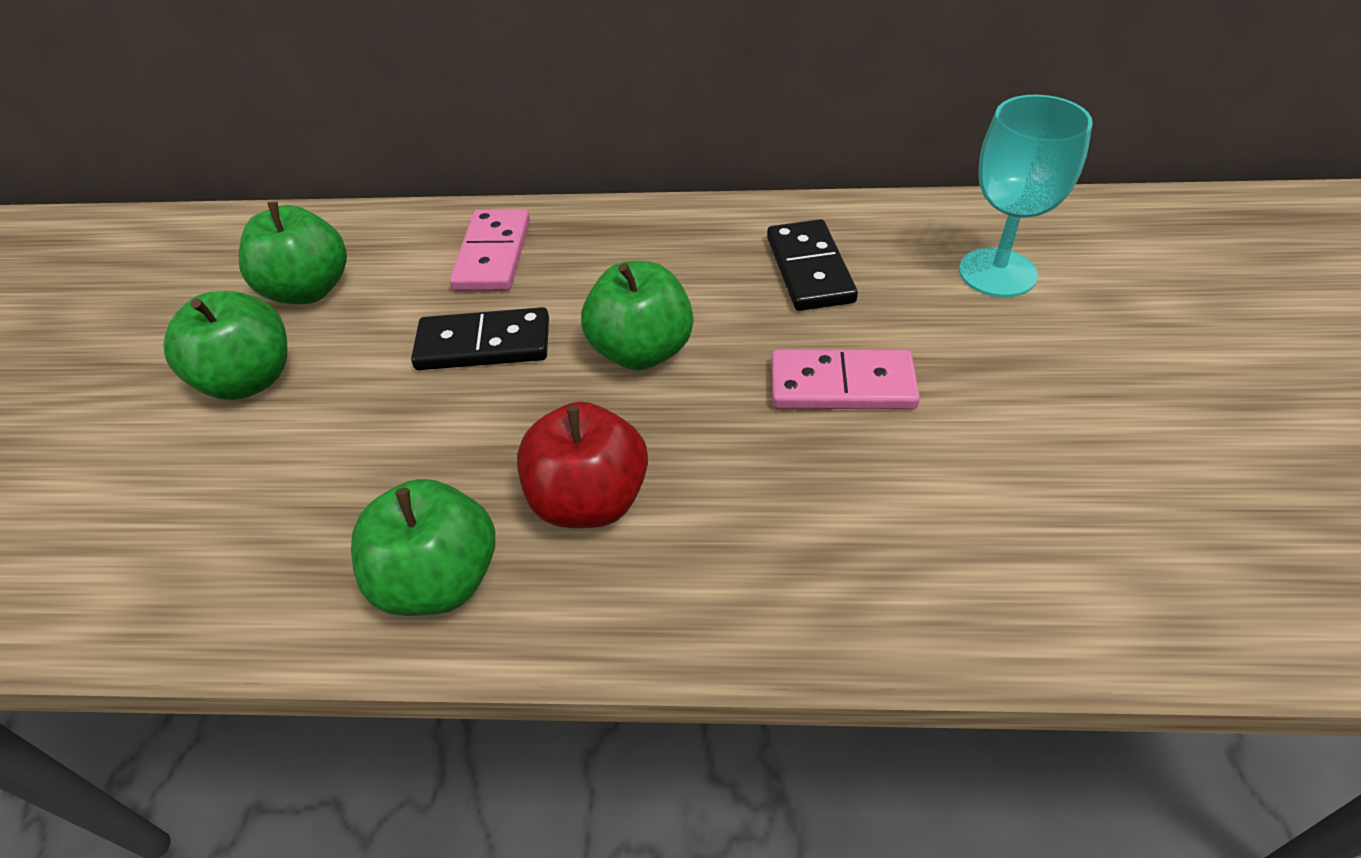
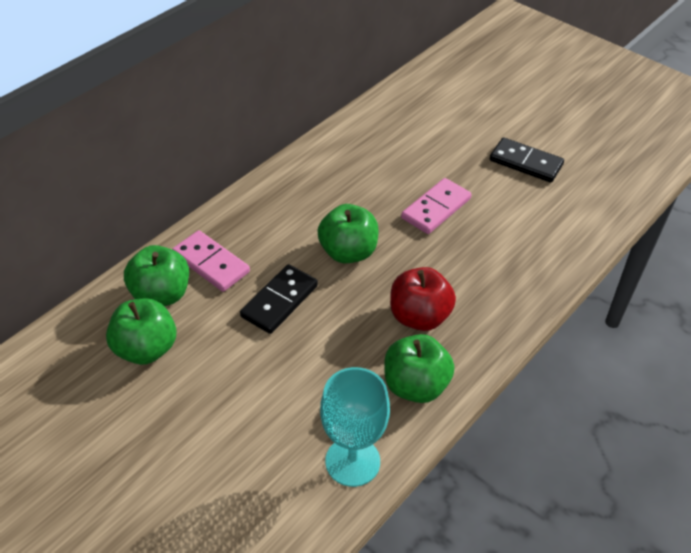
camera: 55 degrees left, 0 degrees up
(250, 380) = (198, 403): green apple -> green apple (161, 295)
(809, 269) = (358, 172): black domino -> black domino (525, 163)
(997, 273) = (424, 126): turquoise goblet -> turquoise goblet (352, 461)

